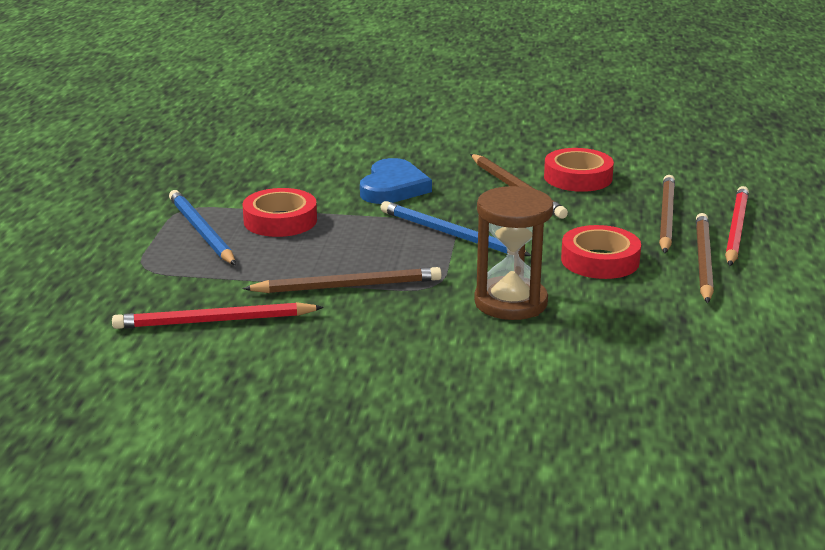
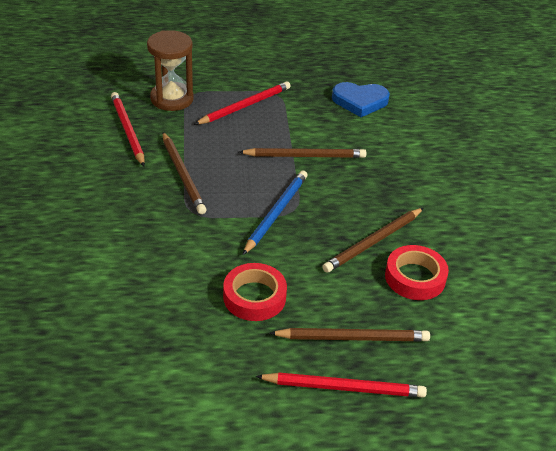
camera: 75 degrees right, 15 degrees up
(201, 231) = (245, 106): blue pencil -> red pencil
(280, 220) = (272, 134): red tape -> none
(393, 187) = (348, 177): blue heart -> blue heart (360, 101)
(510, 303) = (174, 252): brown hourglass -> brown hourglass (172, 99)
(703, 261) = (271, 362): brown pencil -> brown pencil (305, 156)

